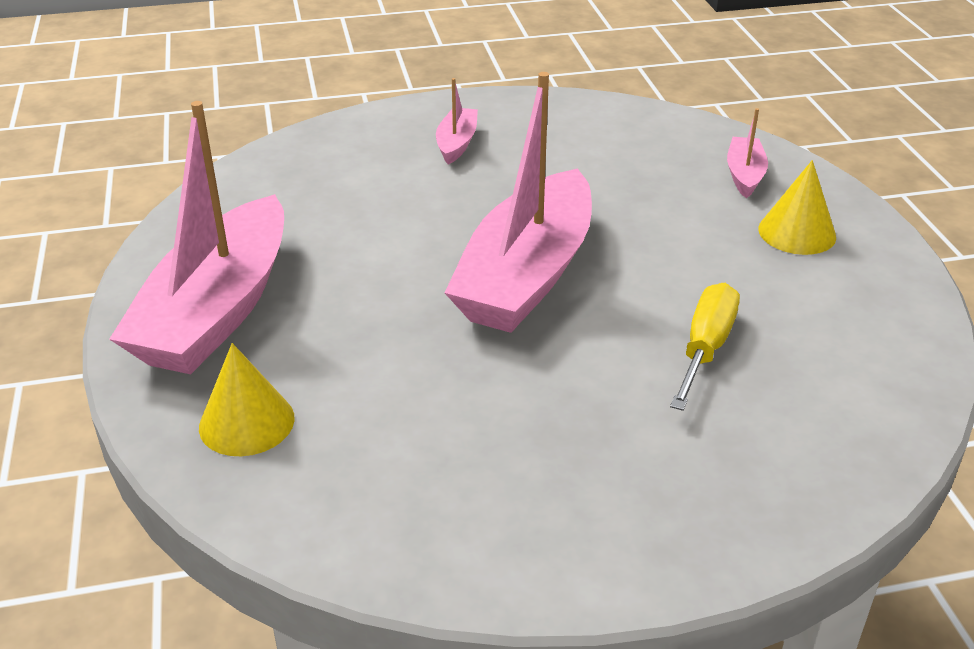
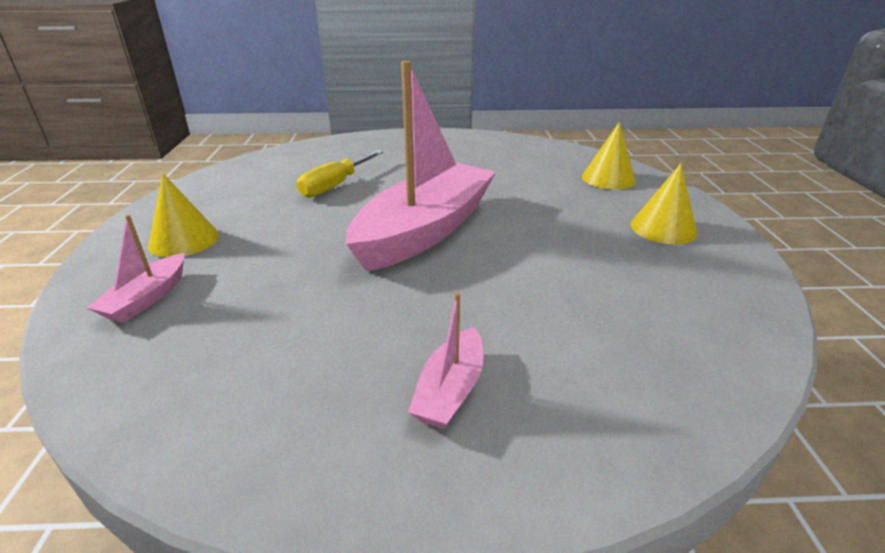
camera: 170 degrees left, 5 degrees down
(217, 310) = (663, 228): pink boat -> yellow cone

